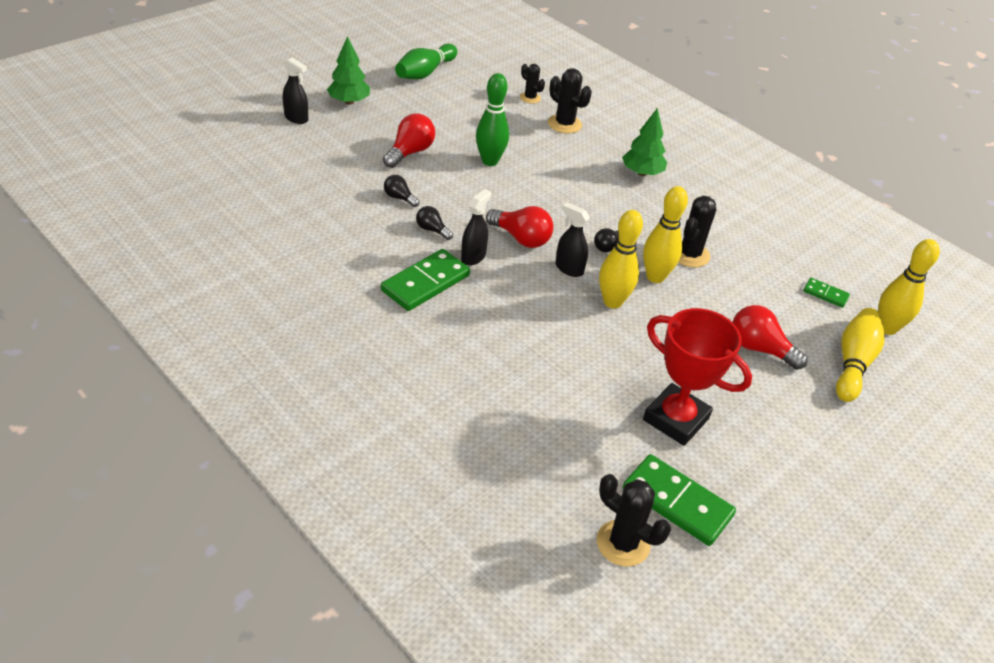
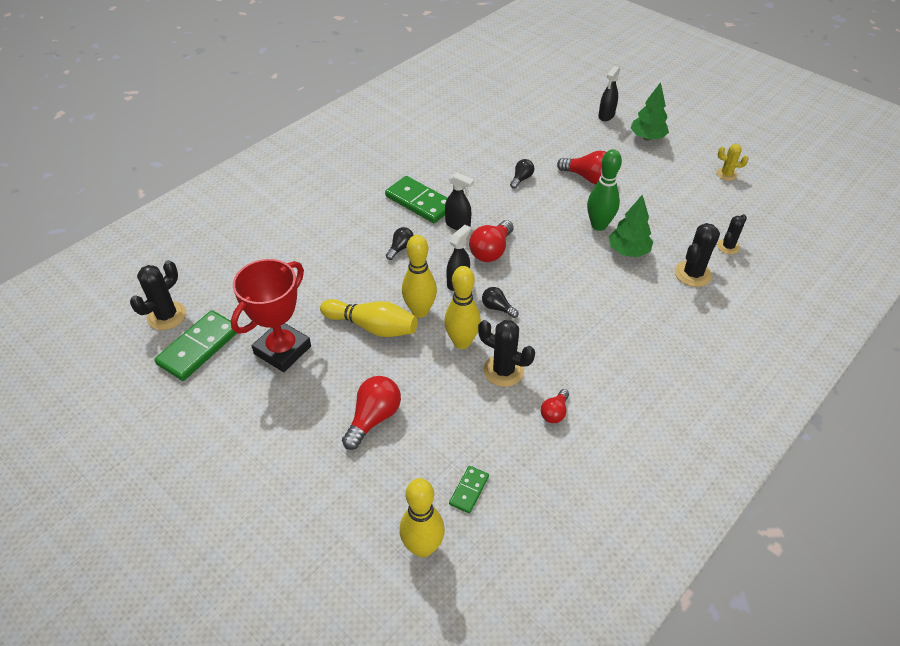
camera: 90 degrees right, 5 degrees up
(425, 73) = (726, 174): green bowling pin -> yellow cactus
(432, 230) = (485, 200): black light bulb -> black light bulb (400, 248)
(642, 173) = (632, 336): green tree -> green tree (628, 251)
(734, 232) = (554, 412): none -> red light bulb
(853, 363) = (362, 501): yellow bowling pin -> yellow bowling pin (372, 327)

